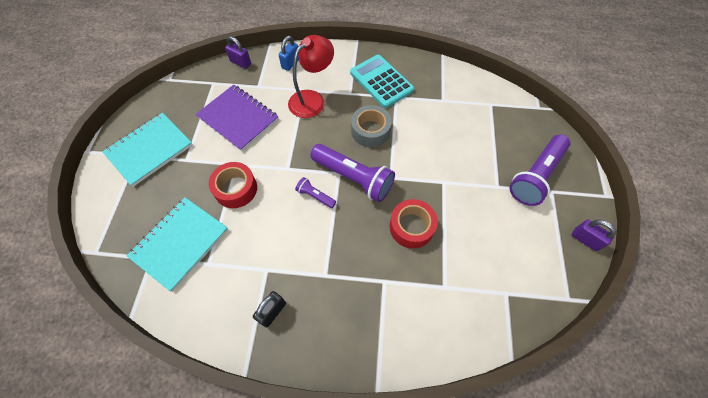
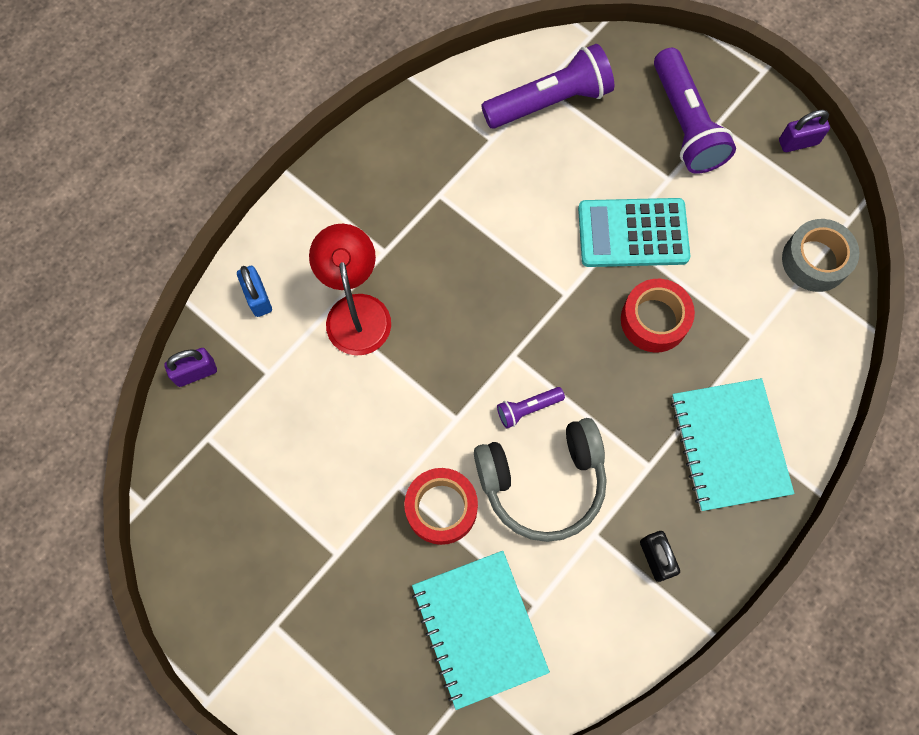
camera: 55 degrees left, 10 degrees up
(150, 150) = (277, 600): turquoise notebook -> turquoise notebook (729, 445)
(238, 118) = (313, 438): purple notebook -> none
(279, 226) = (543, 482): none -> grey headphones
(353, 178) = (533, 342): purple flashlight -> purple flashlight (549, 101)
(370, 131) = (473, 269): grey tape -> grey tape (815, 260)
(381, 81) = (396, 194): turquoise calculator -> turquoise calculator (633, 233)

